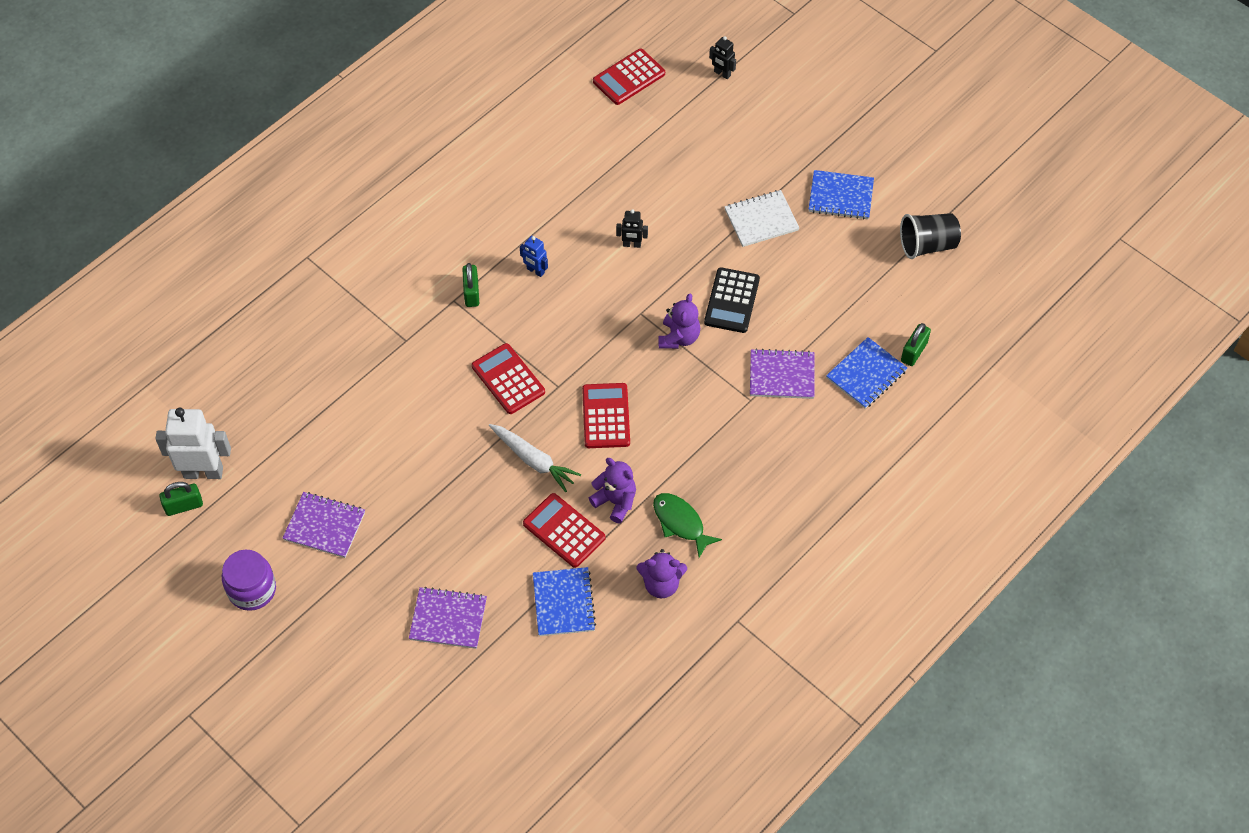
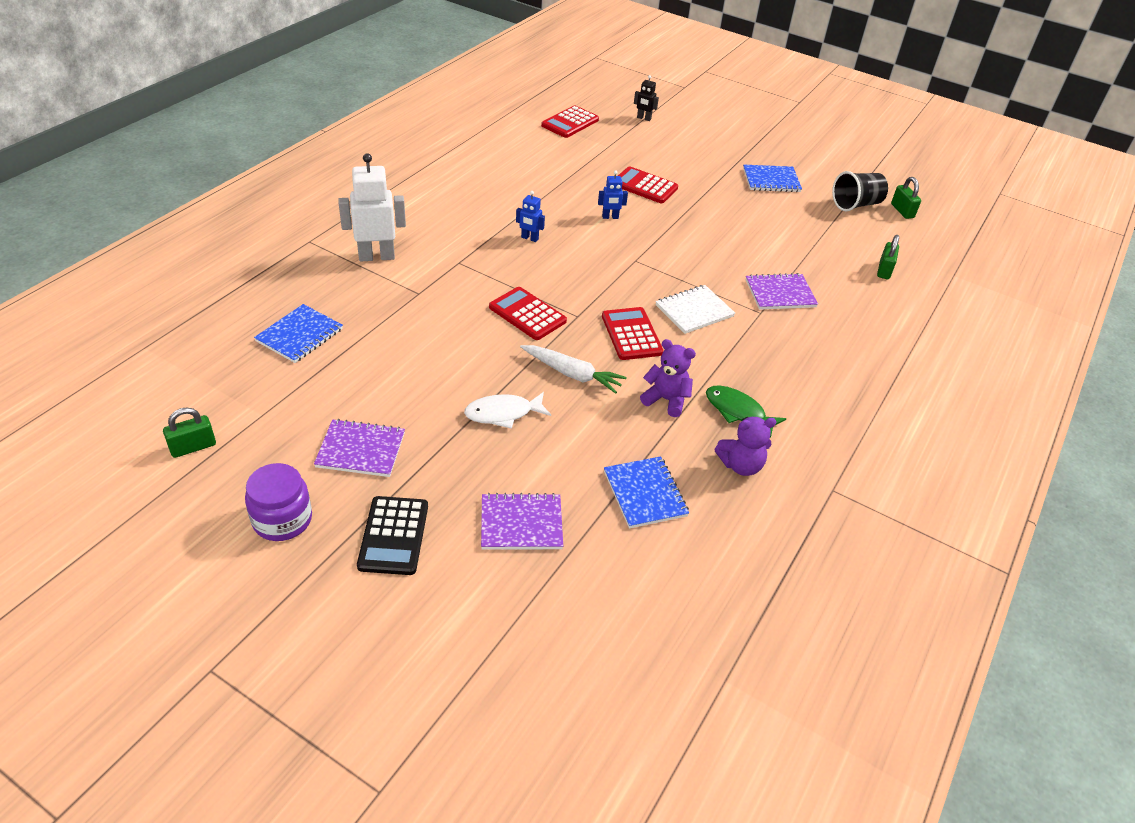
camera: 15 degrees left, 15 degrees down
(203, 472) = (215, 414): white robot -> white robot (376, 256)
(458, 500) = (503, 413): none -> white fish
(471, 293) = (474, 256): green padlock -> green padlock (902, 211)
(564, 531) = (623, 429): red calculator -> red calculator (644, 186)
(632, 244) = (610, 217): black robot -> blue robot
(679, 337) = (676, 274): purple teddy bear -> none
(732, 301) = (712, 247): black calculator -> black calculator (393, 536)
(761, 220) = (713, 197): white notebook -> white notebook (694, 311)
(866, 374) = (852, 287): blue notebook -> blue notebook (299, 335)

